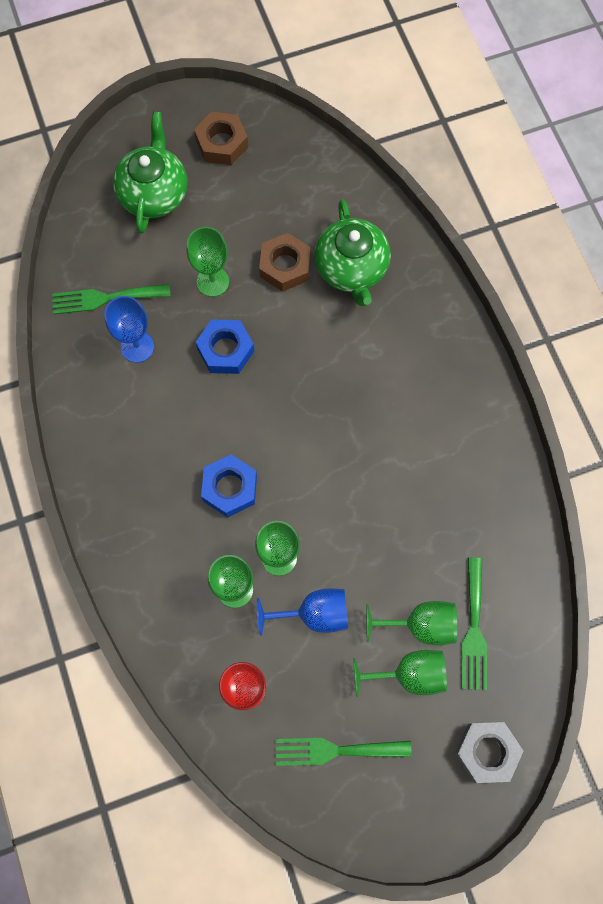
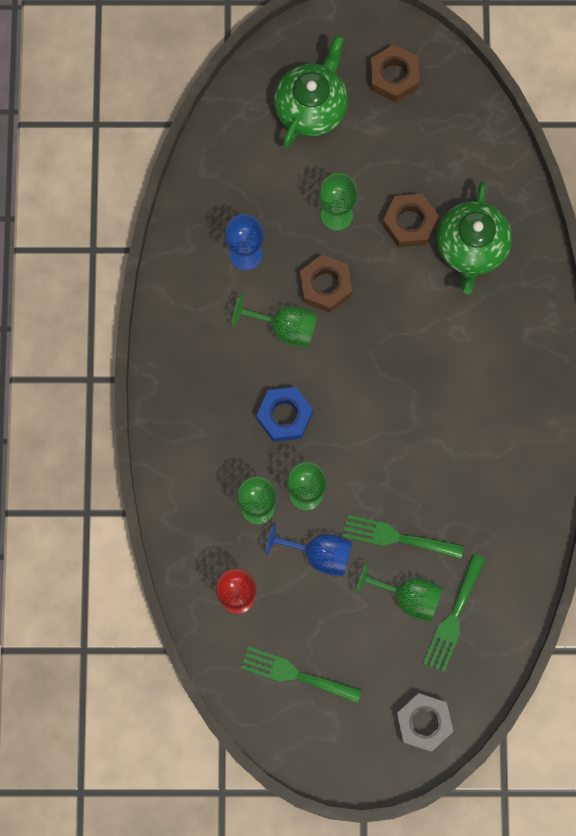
camera: 20 degrees right, 5 degrees up
(105, 298) = (231, 197): green fork -> green fork (397, 537)
(225, 350) = (325, 286): blue nut -> brown nut
(409, 674) = (382, 635): green goblet -> green goblet (284, 327)

